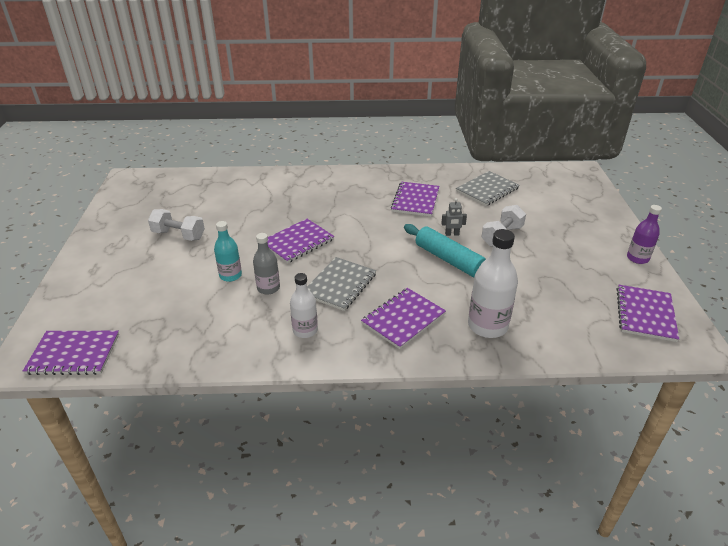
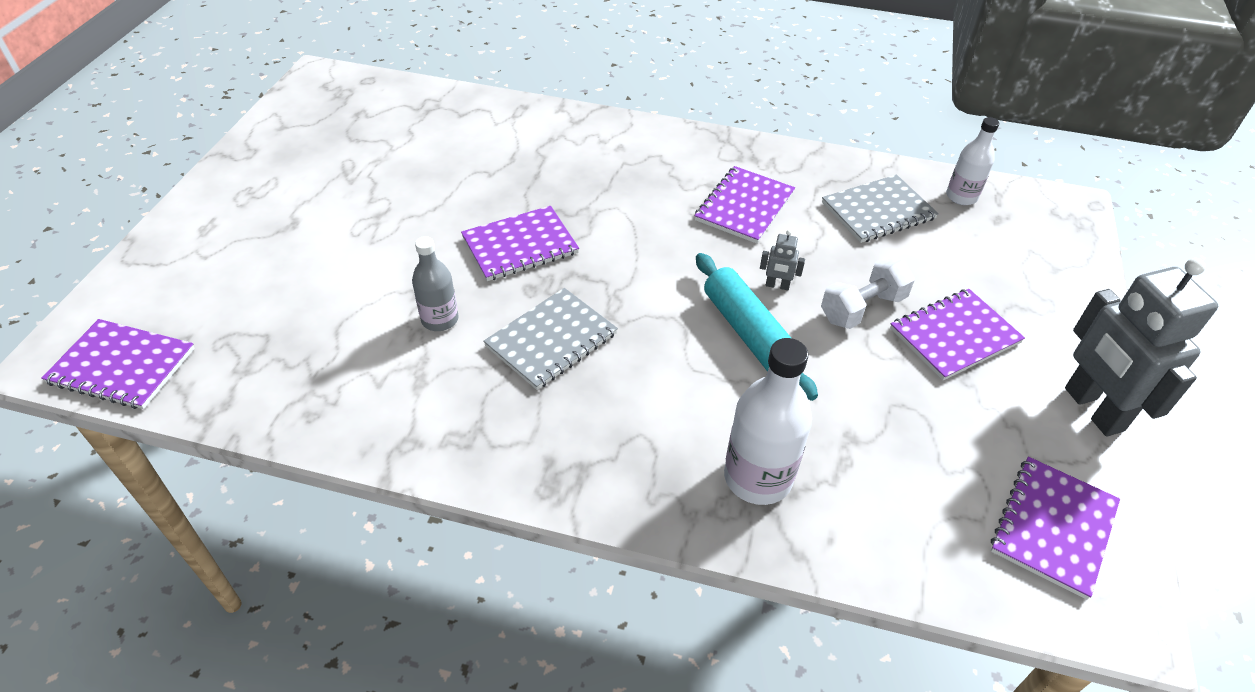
camera: 15 degrees right, 10 degrees up
(179, 235) = (349, 194): white dumbbell -> none
(230, 275) = (393, 283): turquoise bottle -> none
(305, 330) = (462, 410): white bottle -> white bottle (961, 196)
(403, 319) = (624, 429): purple notebook -> purple notebook (954, 336)
(637, 258) = (1093, 409): purple bottle -> grey robot

